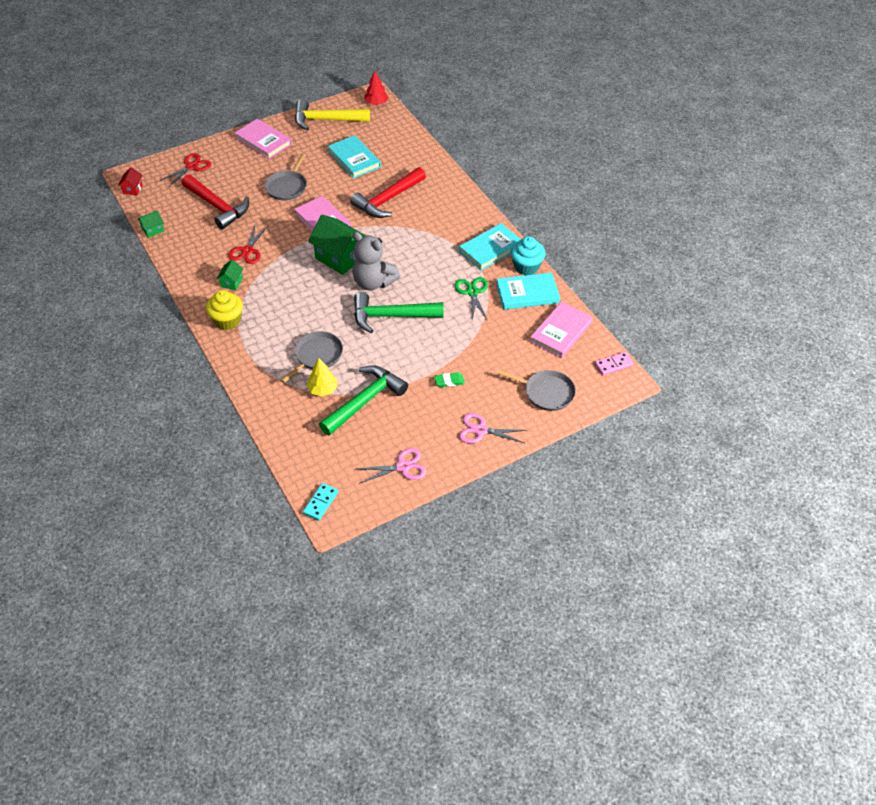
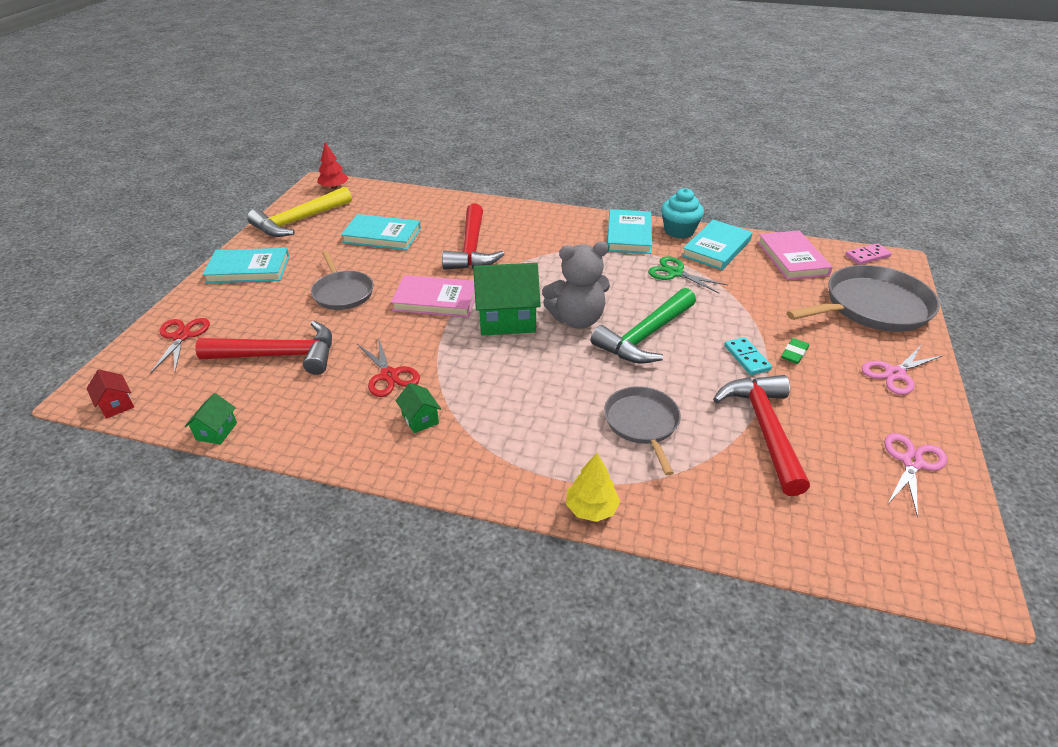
camera: 45 degrees left, 10 degrees down
(227, 320) = (481, 463): yellow cupcake -> none
(263, 141) = (248, 269): pink book -> turquoise book
(320, 503) = (929, 578): turquoise domino -> turquoise domino (746, 358)
(323, 389) = (708, 452): yellow tree -> yellow tree (591, 508)
(365, 400) = (764, 429): green hammer -> red hammer
(546, 392) = (872, 307): grey pan -> grey pan, size x1.65
(613, 365) = (867, 256): pink domino -> pink domino turned 45 degrees clockwise

